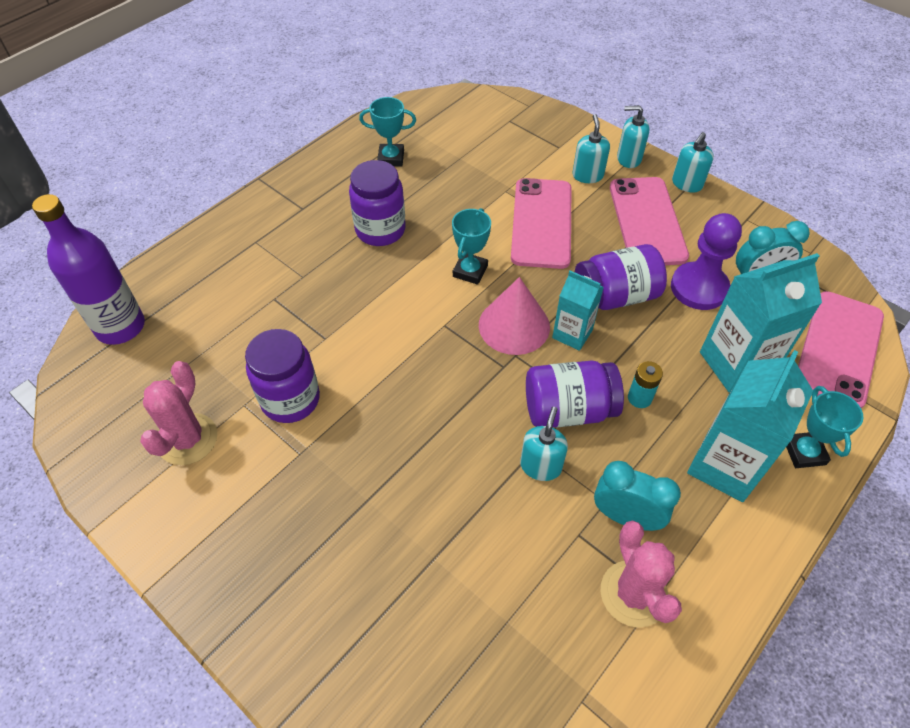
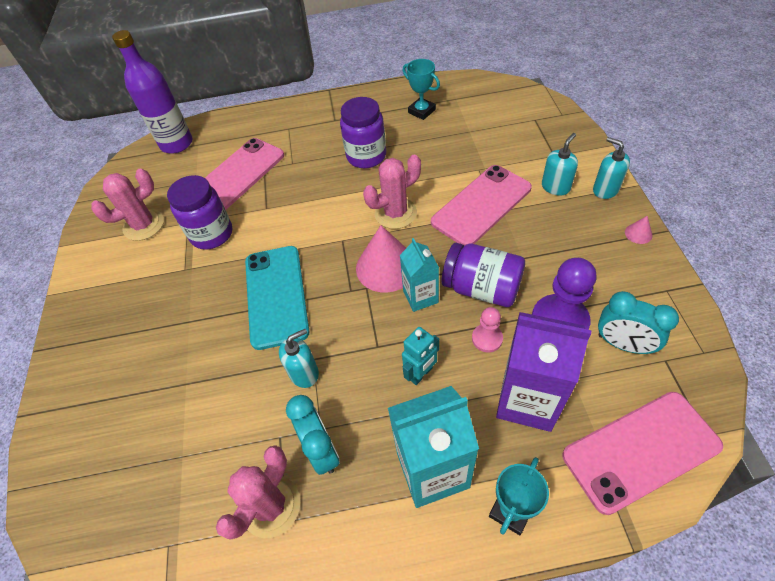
camera: 45 degrees right, 0 degrees up
(435, 416) = (276, 296): none -> turquoise phone
(470, 271) = (395, 213): turquoise trophy -> pink cactus
(568, 410) = (362, 348): purple jar -> none
(639, 398) = (421, 374): turquoise battery -> turquoise robot
(647, 221) = (569, 246): pink phone -> pink phone (238, 174)
(660, 335) = (487, 338): none -> pink pawn
(687, 184) = (638, 233): turquoise soap dispenser -> pink cone
(736, 364) = (527, 400): turquoise carton -> purple carton

